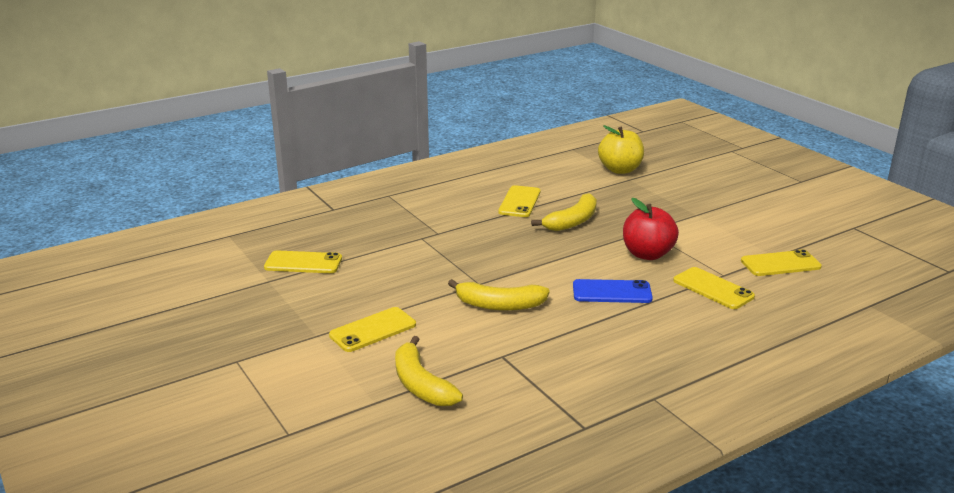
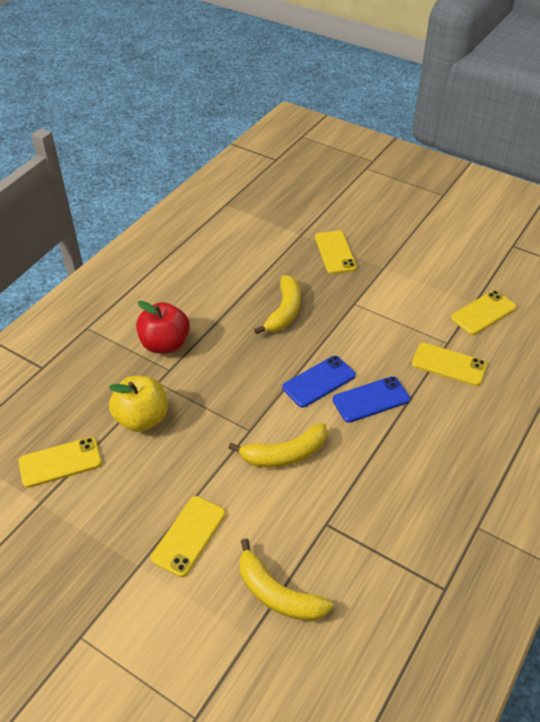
camera: 25 degrees left, 20 degrees up
(520, 202) = (221, 298): yellow phone -> yellow phone (335, 252)
(569, 270) = (319, 381): none -> blue phone
(620, 170) = (286, 223): yellow apple -> yellow apple (142, 419)
(647, 254) = (372, 336): red apple -> red apple (165, 344)

